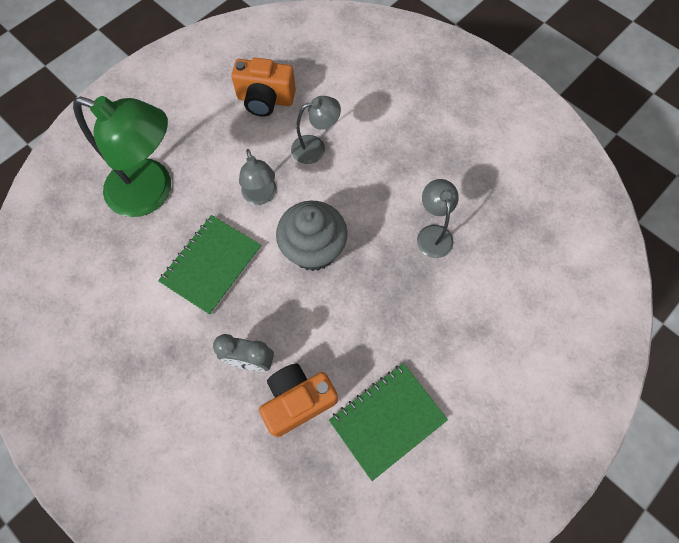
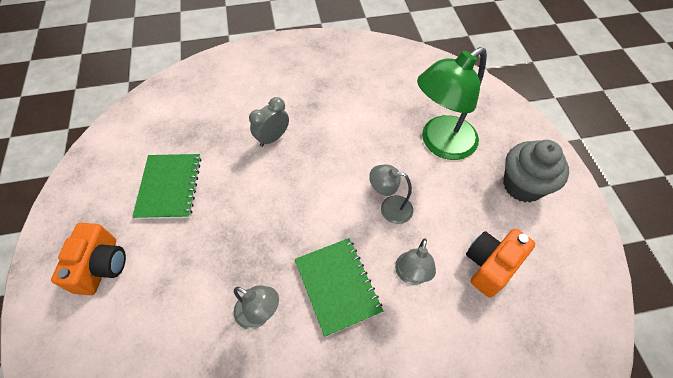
camera: 125 degrees right, 10 degrees down
(211, 265) = (355, 150): green notebook -> green notebook (337, 286)
(297, 401) = (227, 148): orange camera -> orange camera (101, 266)
(313, 250) = (317, 216): grey cupcake -> grey cupcake (522, 185)

